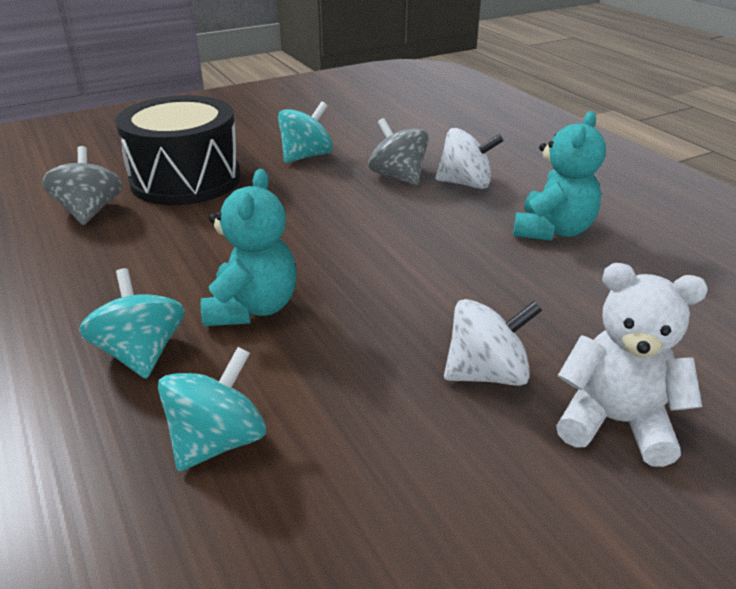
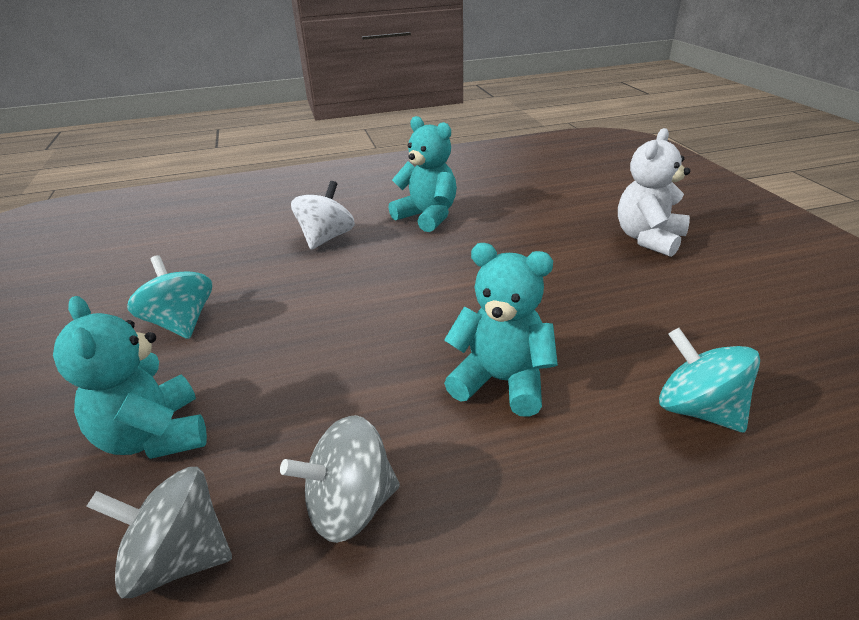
camera: 75 degrees left, 0 degrees up
(141, 353) = (572, 469): turquoise spinning top -> none
(186, 179) = (154, 436): black drum -> turquoise teddy bear
(398, 176) = (284, 269): grey spinning top -> grey spinning top (350, 506)
(487, 373) = (604, 272): white spinning top -> none

